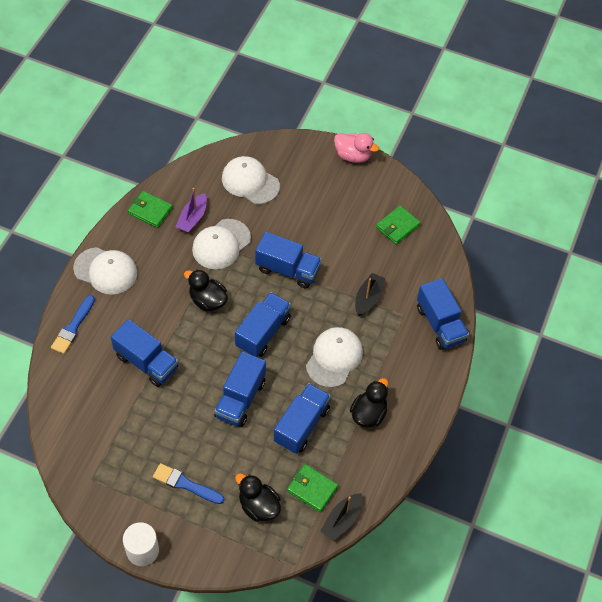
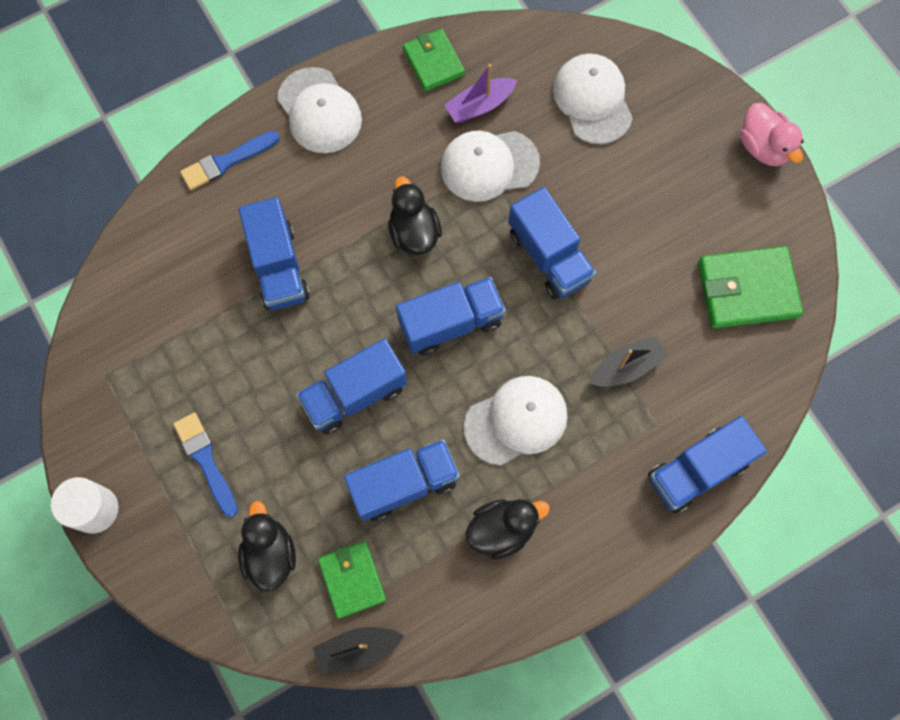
camera: 40 degrees right, 15 degrees up
(397, 226) = (747, 290): green wallet -> green wallet, size x1.55
(440, 324) = (697, 470): blue truck -> blue truck turned 45 degrees clockwise

